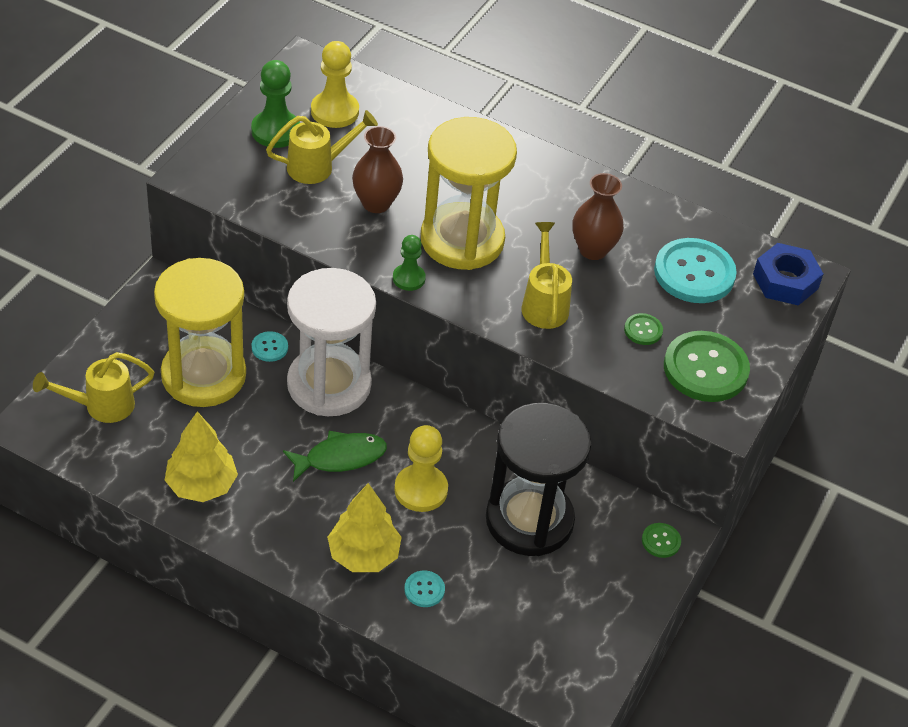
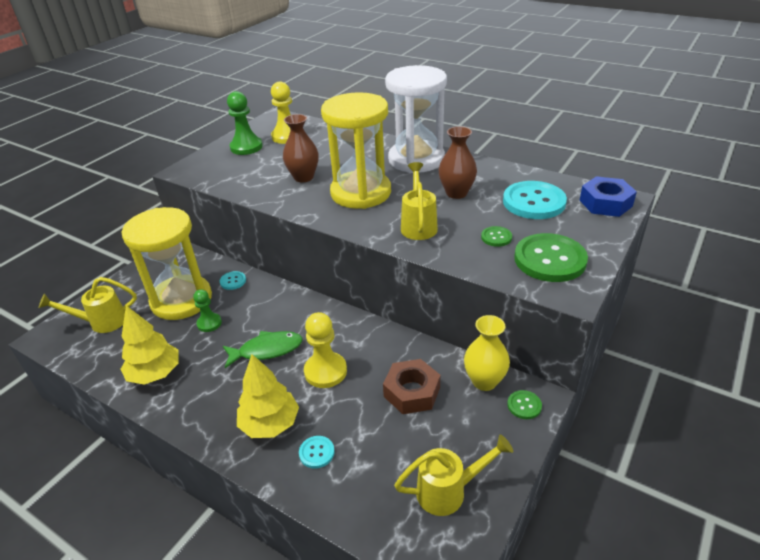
camera: 10 degrees right, 10 degrees down
(318, 166) = (269, 162): yellow watering can -> yellow watering can (449, 491)
(329, 384) = (269, 302): white hourglass -> white hourglass (416, 159)
(408, 278) = (318, 215): green pawn -> green pawn (209, 323)
(529, 520) = (412, 392): black hourglass -> brown nut
(616, 509) = (484, 381): none -> yellow vase

